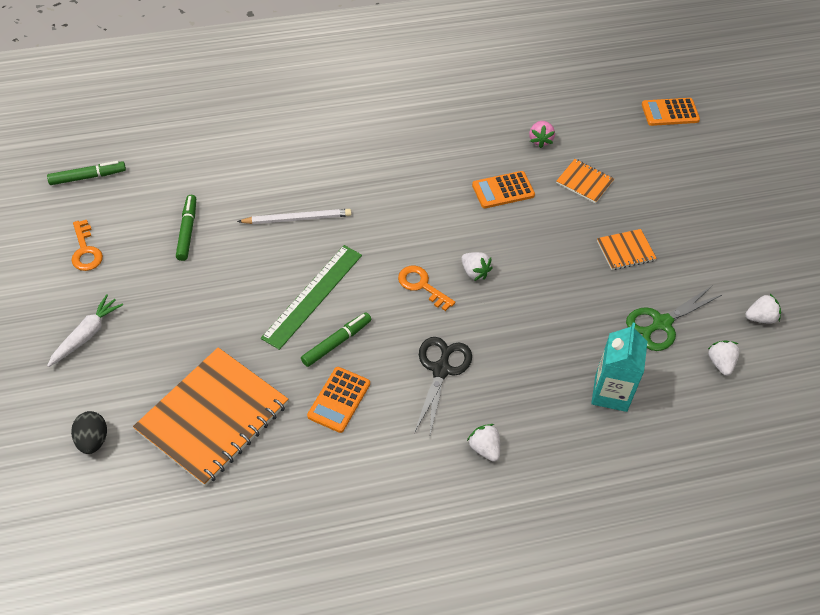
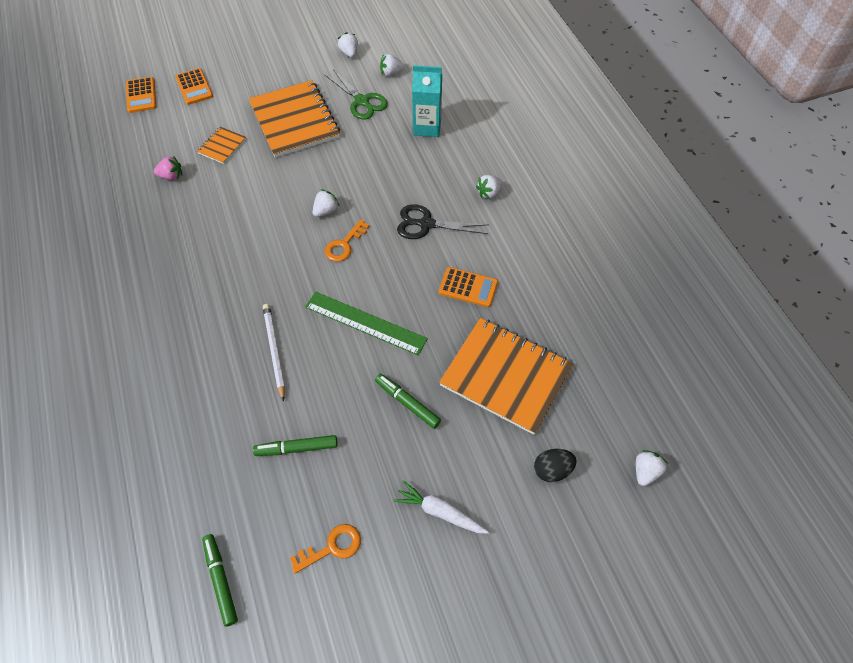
camera: 95 degrees left, 5 degrees up
(58, 533) = (645, 471): none -> white strawberry
(336, 342) = (412, 297): green marker -> green marker (407, 403)
(503, 190) = (233, 198): orange calculator -> orange calculator (194, 87)
(625, 251) = (295, 121): orange notebook -> orange notebook, size x2.20

